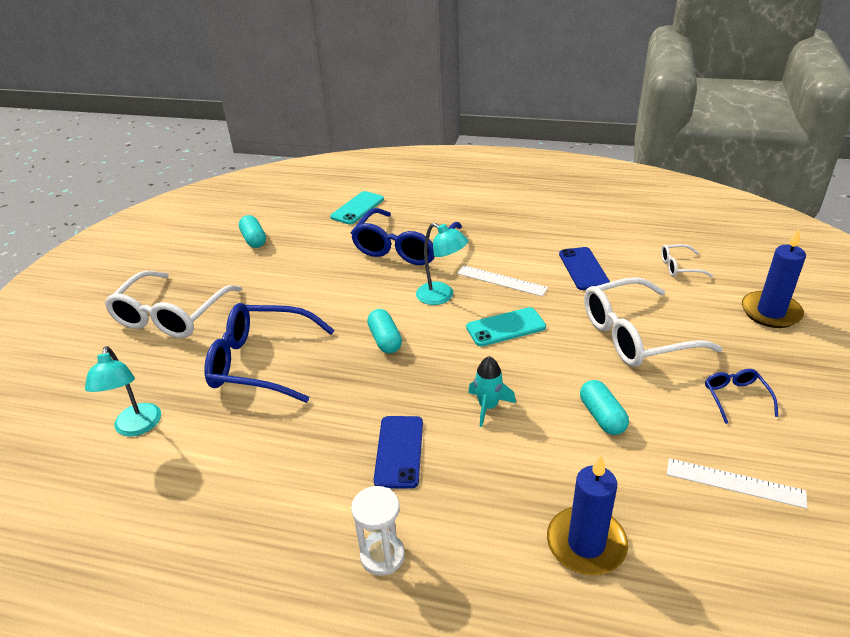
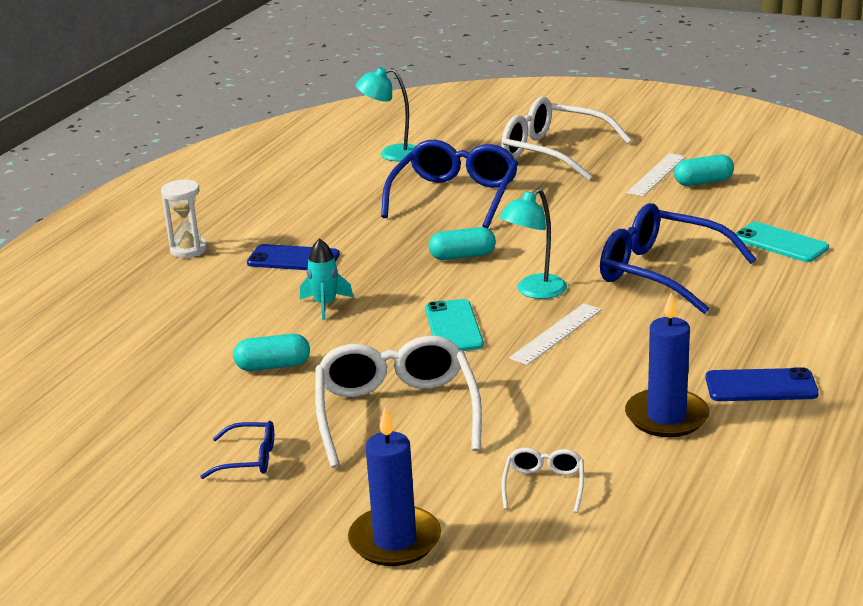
camera: 100 degrees right, 10 degrees down
(583, 269) = (565, 399): blue phone -> blue phone (761, 386)
(586, 544) = (134, 334): blue candle -> blue candle (666, 417)
(735, 483) = (138, 425): white ruler -> white ruler (656, 174)

